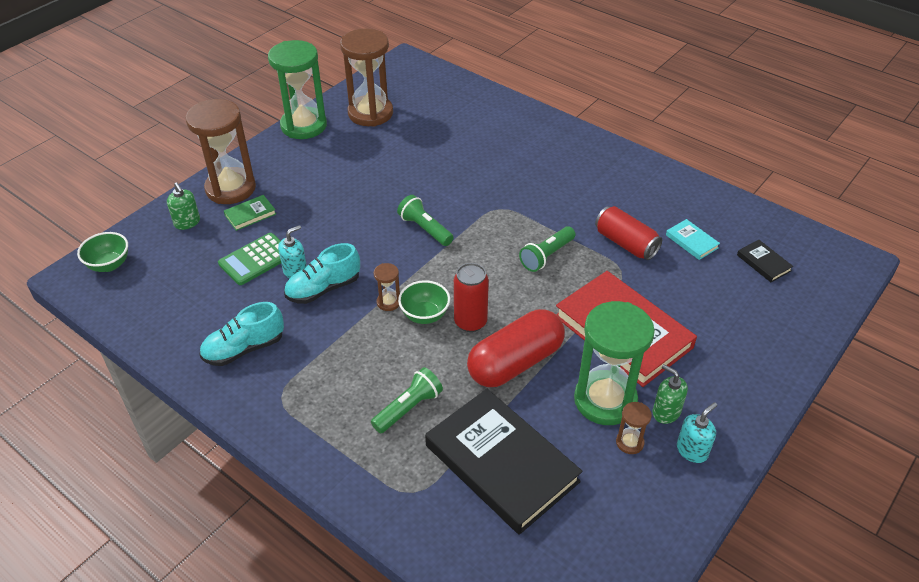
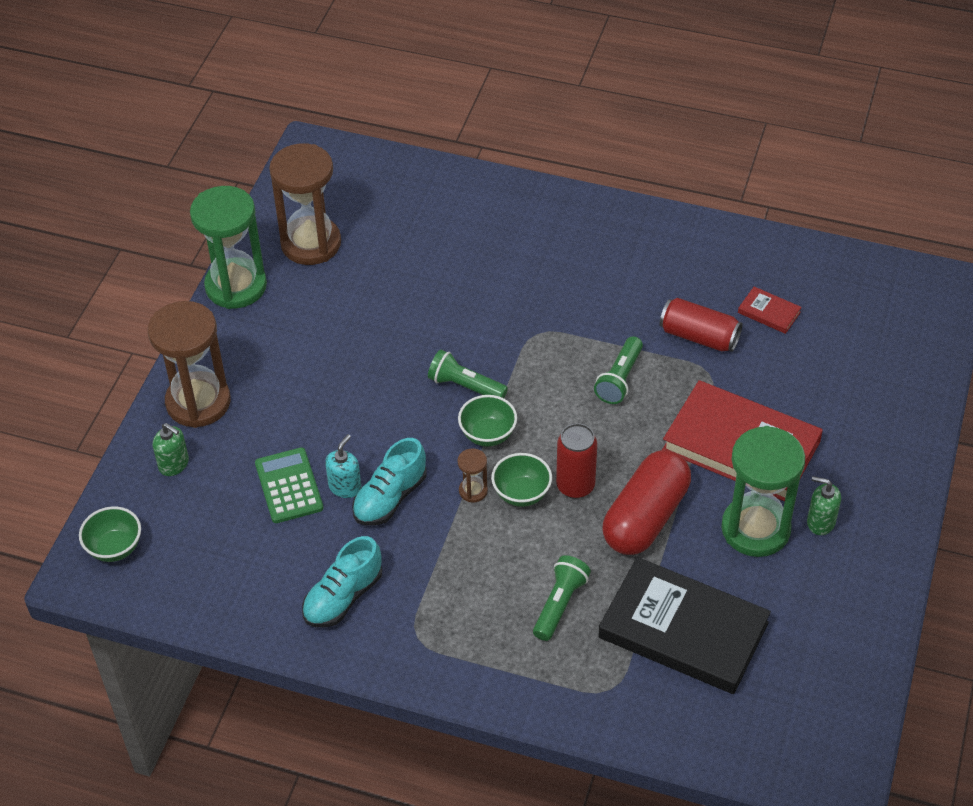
camera: 20 degrees left, 5 degrees up
(250, 214) = (245, 430): green book -> none
(256, 259) = (289, 486): green calculator -> green calculator turned 135 degrees clockwise
(423, 266) = (488, 434): none -> green bowl
(629, 442) = (798, 566): brown hourglass -> none
(692, 241) = (769, 312): turquoise book -> red book
(692, 450) = (861, 554): turquoise soap dispenser -> none
(763, 263) = (854, 316): black book -> none

